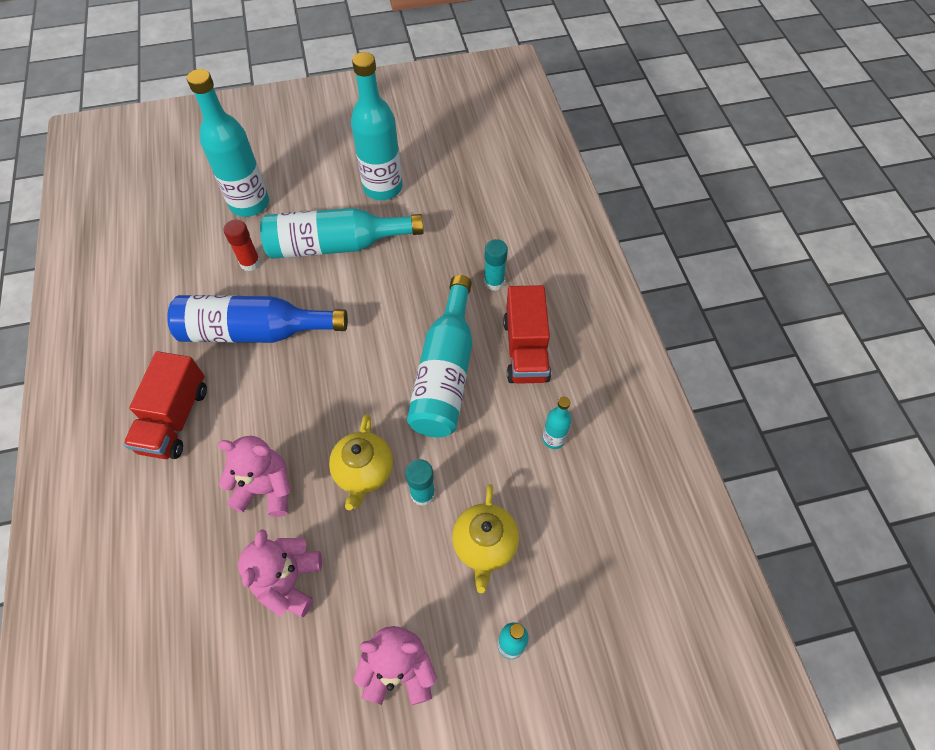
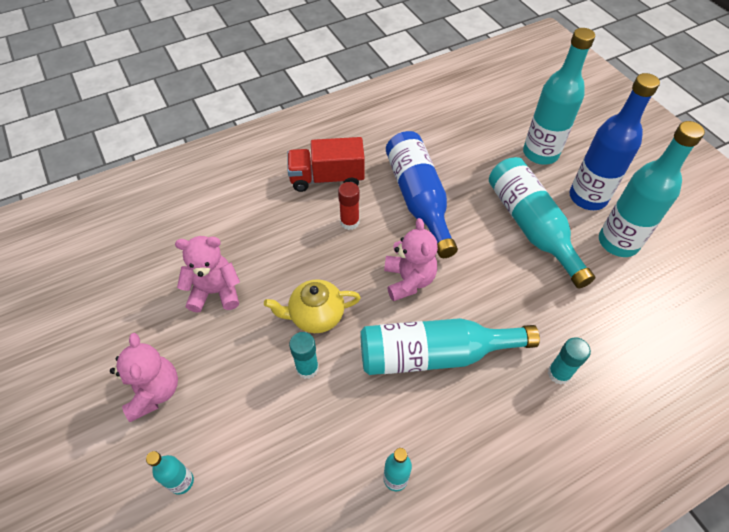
camera: 75 degrees right, 5 degrees down
(250, 263) = (482, 174): red glue stick -> red glue stick (349, 222)
(266, 489) = (285, 252): pink teddy bear -> pink teddy bear (408, 280)
(323, 188) = (587, 197): none -> blue bottle
(485, 545) = (269, 435): yellow teapot -> none
(525, 350) = (490, 425): red truck -> none

